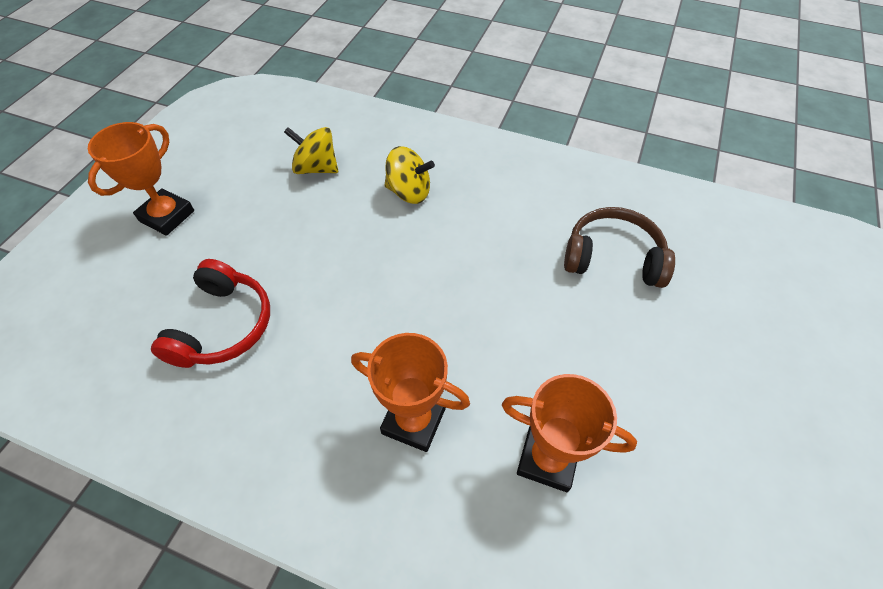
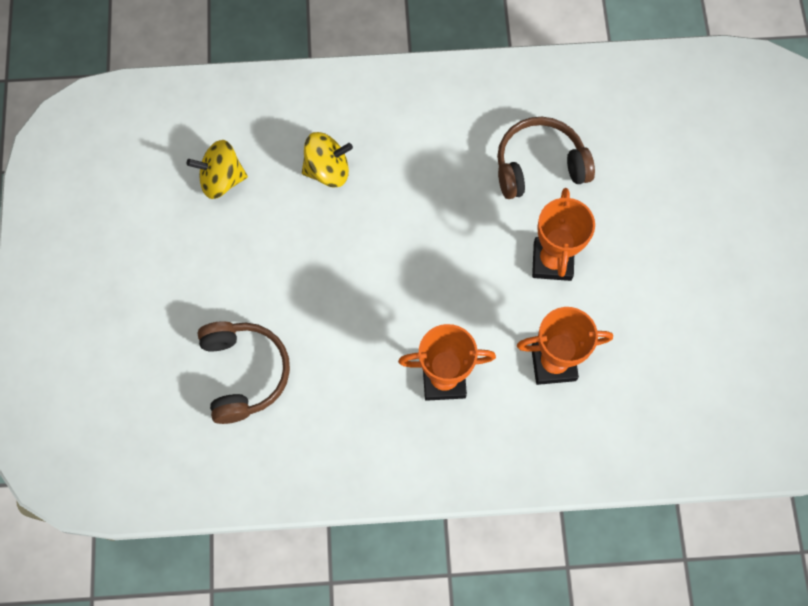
camera: 25 degrees left, 15 degrees up
(167, 216) = (113, 294): orange trophy -> orange trophy (552, 261)
(223, 326) = (244, 373): red headphones -> brown headphones

